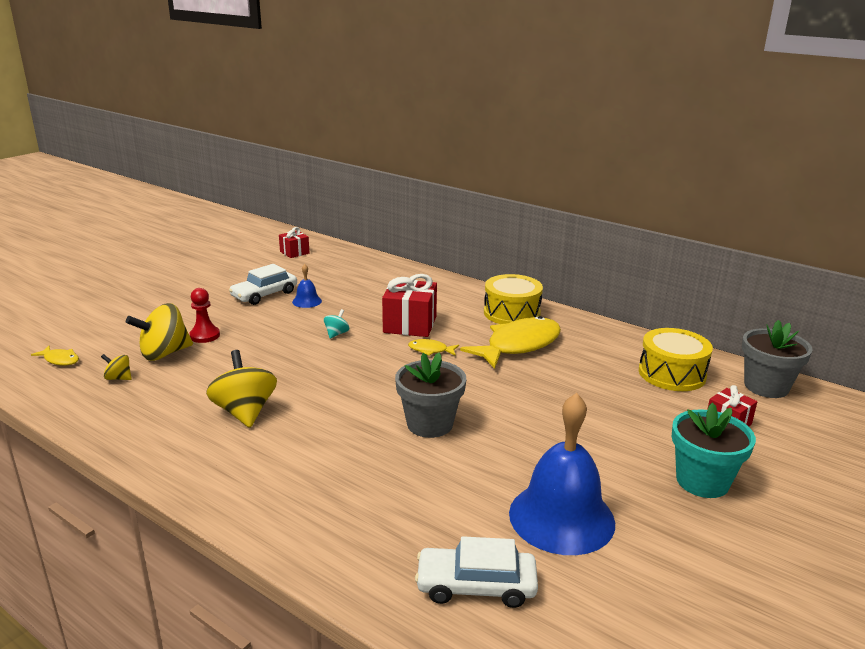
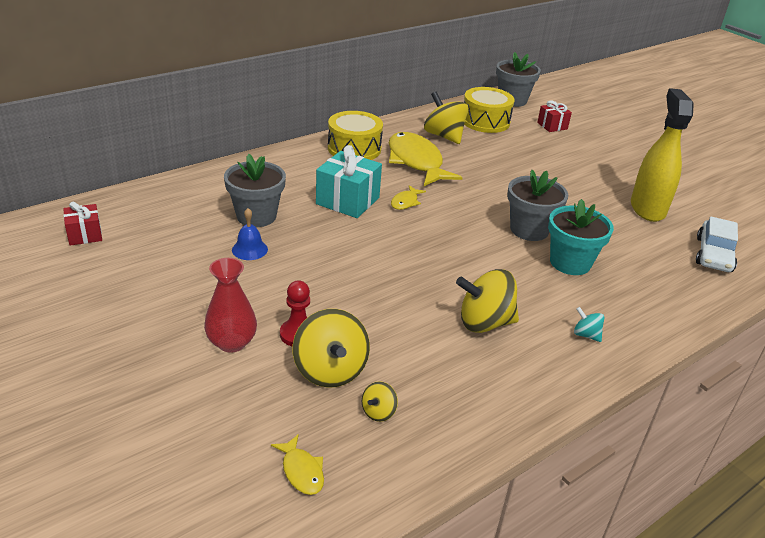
camera: 75 degrees left, 10 degrees up
(60, 360) = (301, 471): yellow fish -> yellow fish turned 105 degrees clockwise
(189, 316) = (232, 342): none -> red vase
(264, 294) = (207, 276): white car -> none
(336, 334) = (345, 244): turquoise spinning top -> turquoise spinning top (586, 335)
(356, 295) = (256, 216): none -> grey flower pot
(410, 324) = (347, 201): red gift -> turquoise gift
(561, 517) = (647, 208): blue bell -> yellow spray bottle
(597, 353) = (444, 136): none -> yellow spinning top
(702, 481) = (613, 154): turquoise flower pot -> turquoise flower pot (570, 263)

